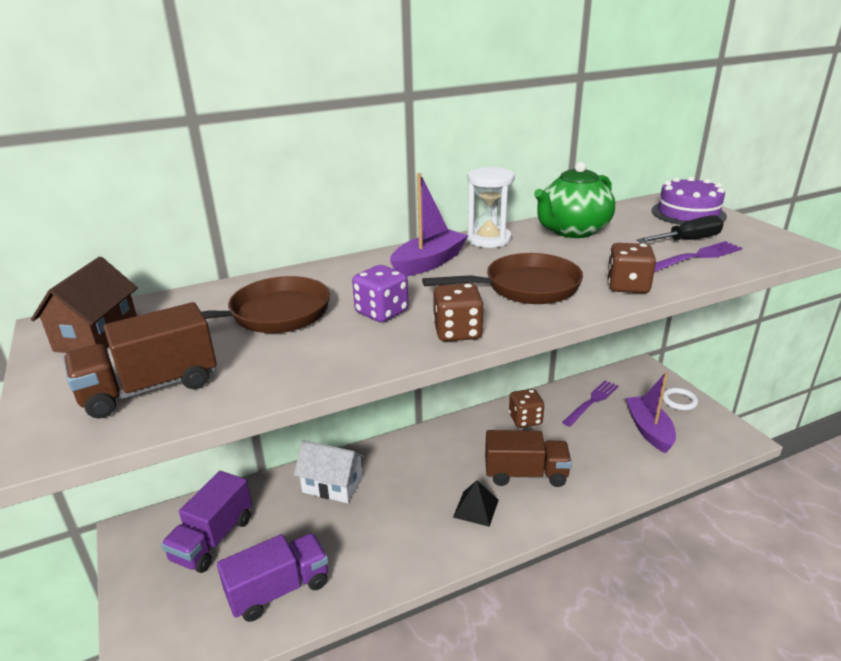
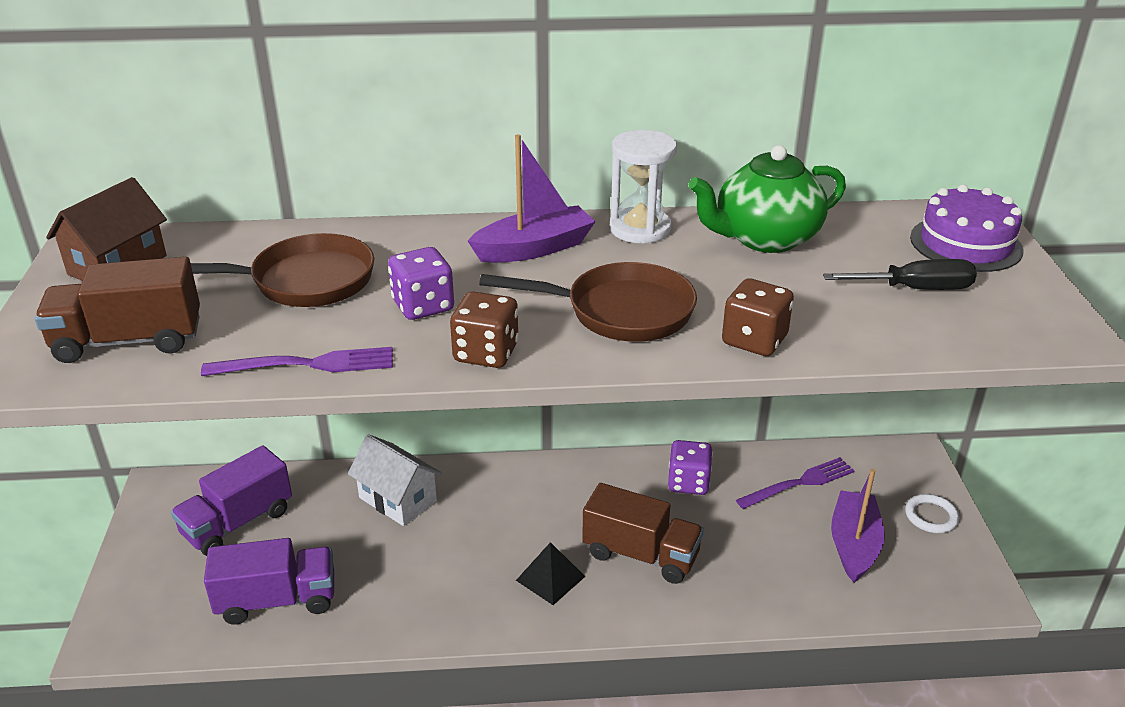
camera: 20 degrees right, 5 degrees up
(525, 419) = (688, 483): brown dice -> purple dice
(697, 257) = (899, 318): purple fork -> purple fork (309, 364)

